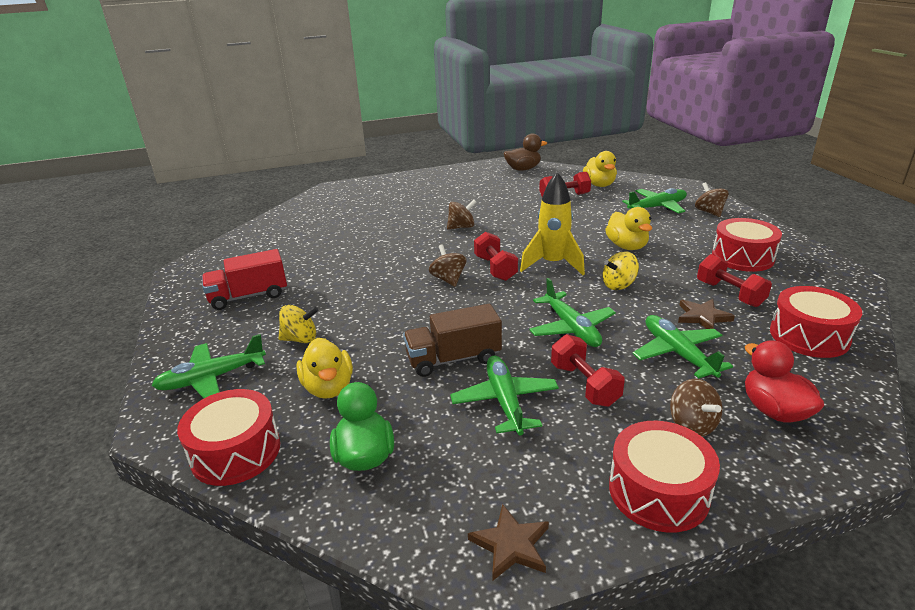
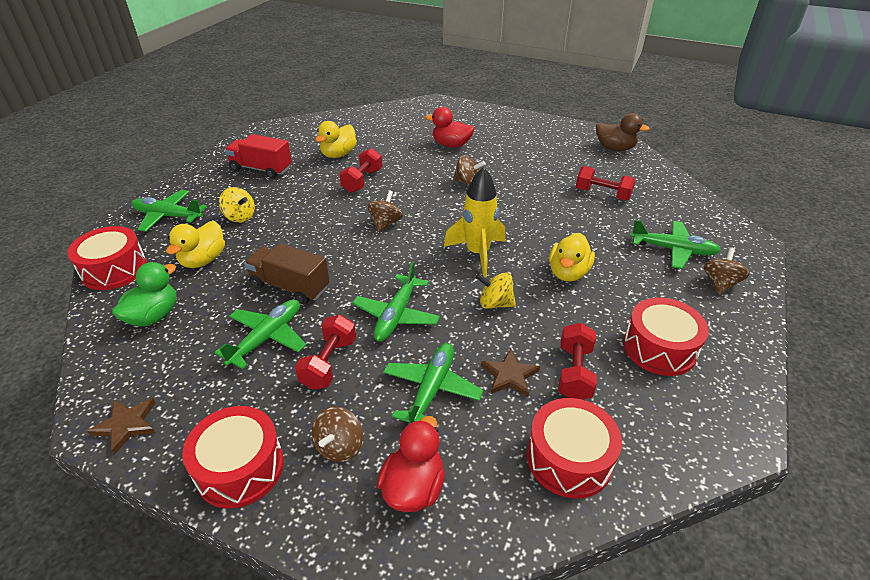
camera: 40 degrees right, 10 degrees up
(401, 210) = (451, 145): none -> red duck
(495, 268) = (431, 233): red dumbbell -> red dumbbell (362, 181)
(599, 185) = (659, 198): yellow duck -> yellow duck (338, 154)

